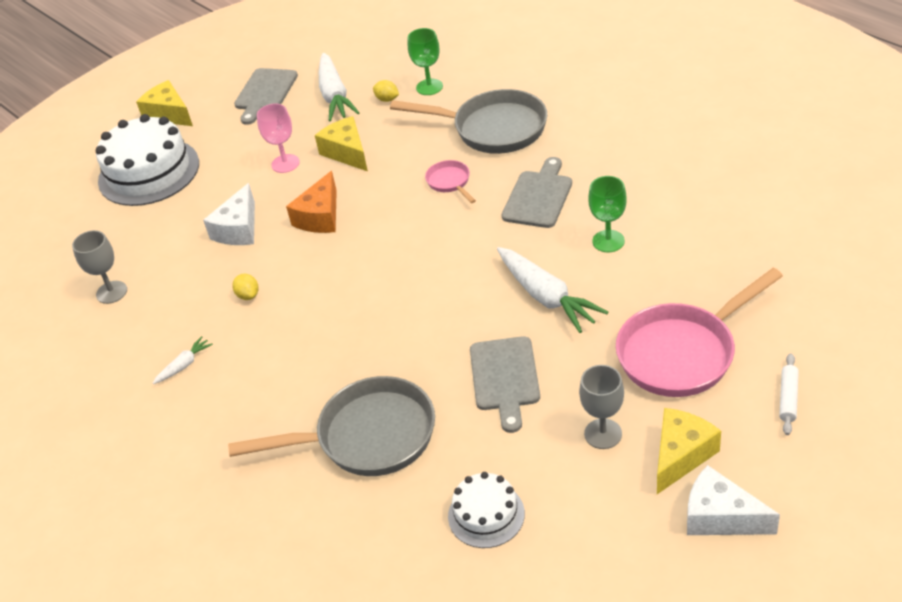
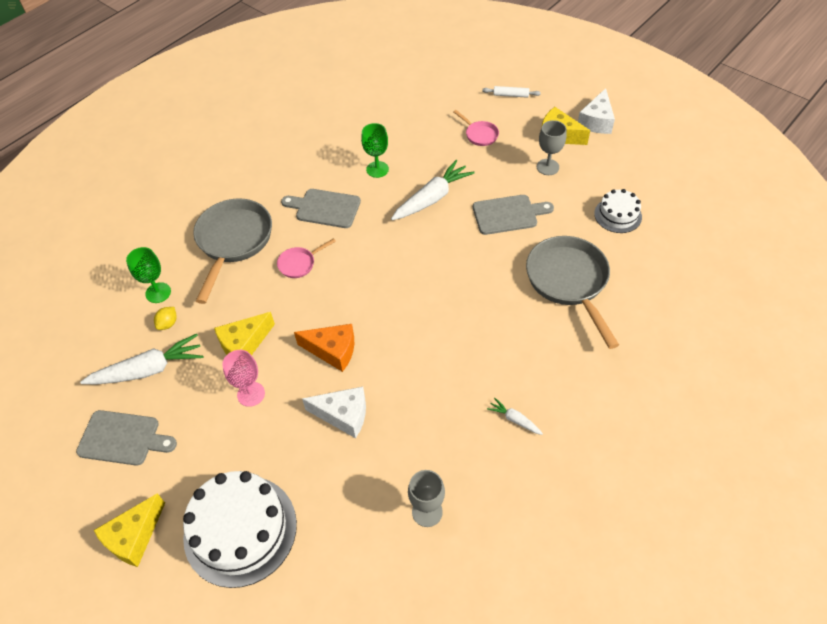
camera: 100 degrees left, 10 degrees up
(248, 295) = (431, 388): yellow lemon -> none
(682, 353) = (479, 135): pink pan -> pink pan, size x0.46

